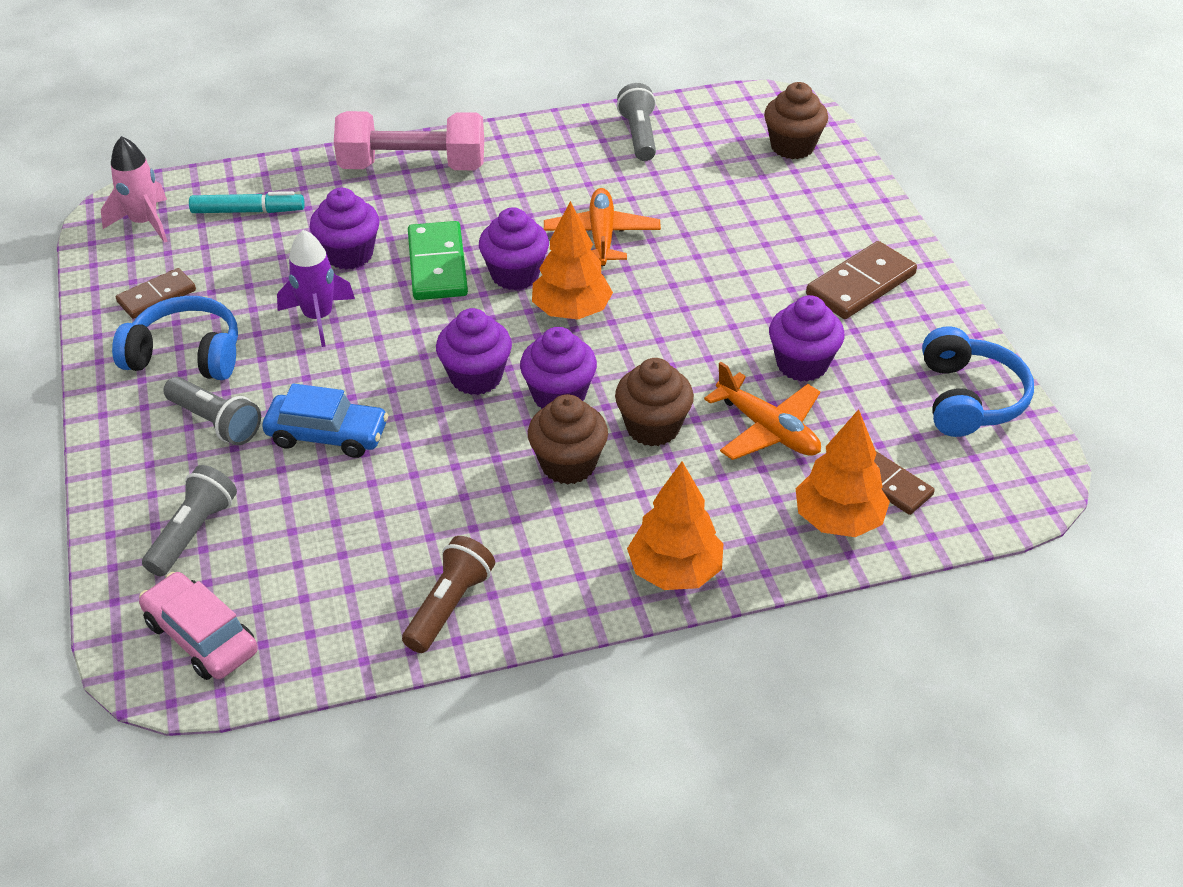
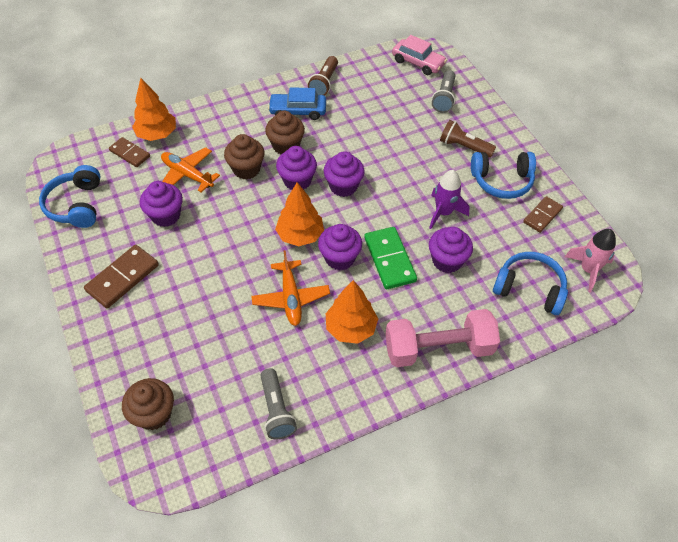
camera: 170 degrees right, 10 degrees up
(215, 422) = (464, 147): grey flashlight -> brown flashlight
(248, 211) = (529, 289): turquoise marker -> blue headphones
(327, 435) = (407, 147): blue car -> blue car (298, 111)
(675, 571) = (232, 105): orange tree -> orange tree (350, 328)

